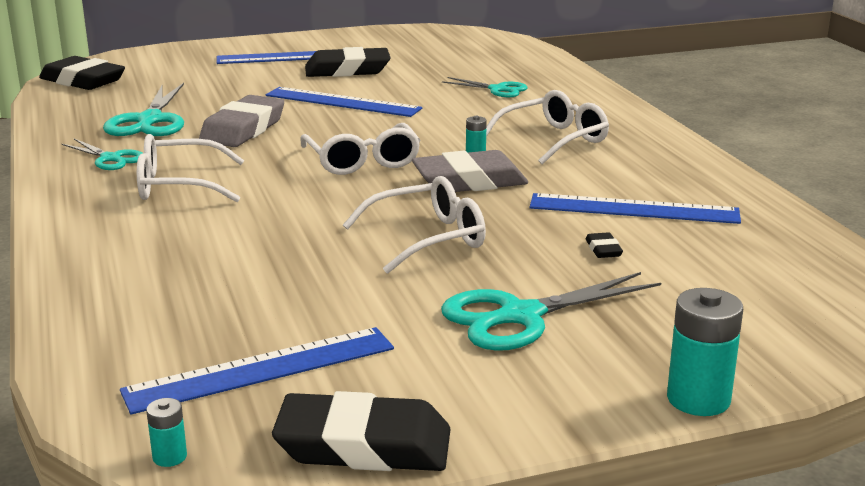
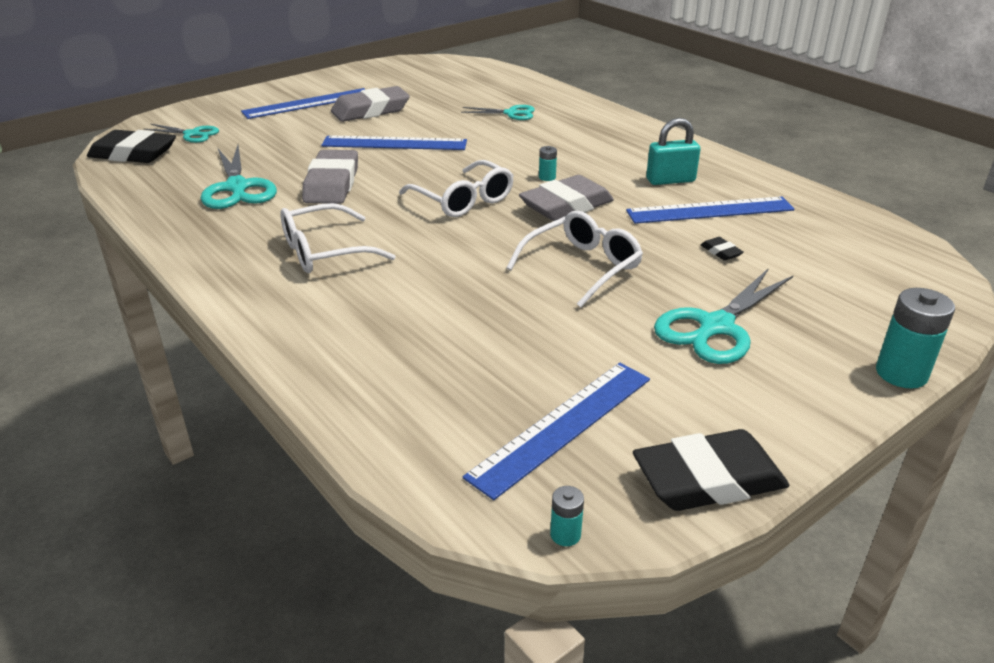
camera: 20 degrees left, 10 degrees up
(110, 158) = (235, 234): turquoise scissors -> turquoise scissors (192, 134)
(347, 70) = (370, 110): black eraser -> grey eraser
(554, 140) = (596, 155): white glasses -> none
(617, 174) = (670, 180): none -> turquoise padlock

